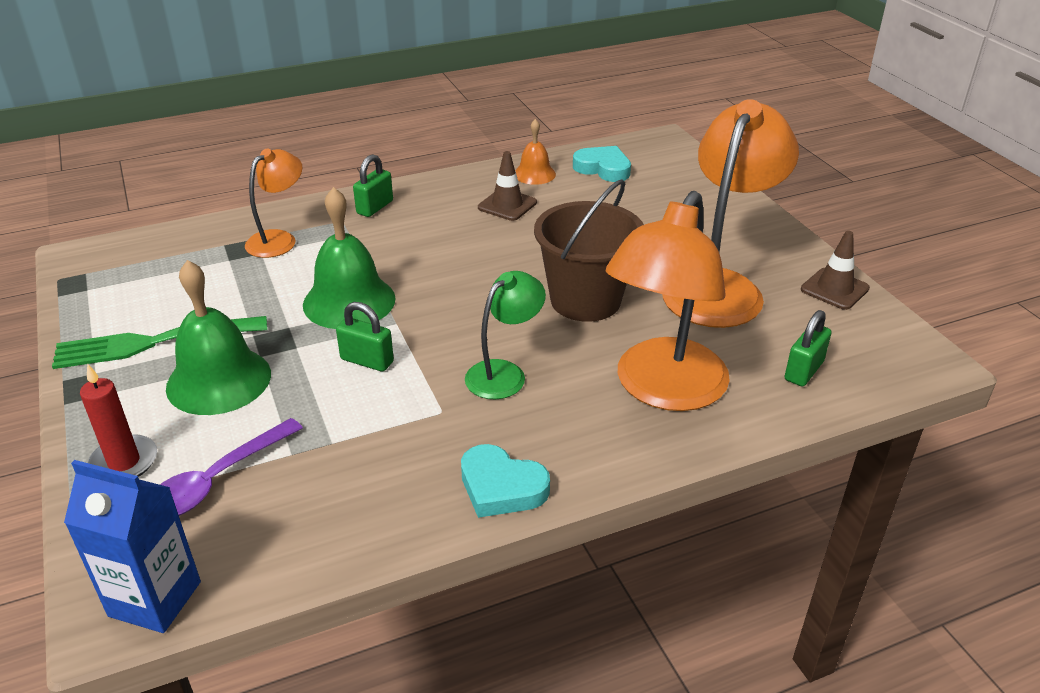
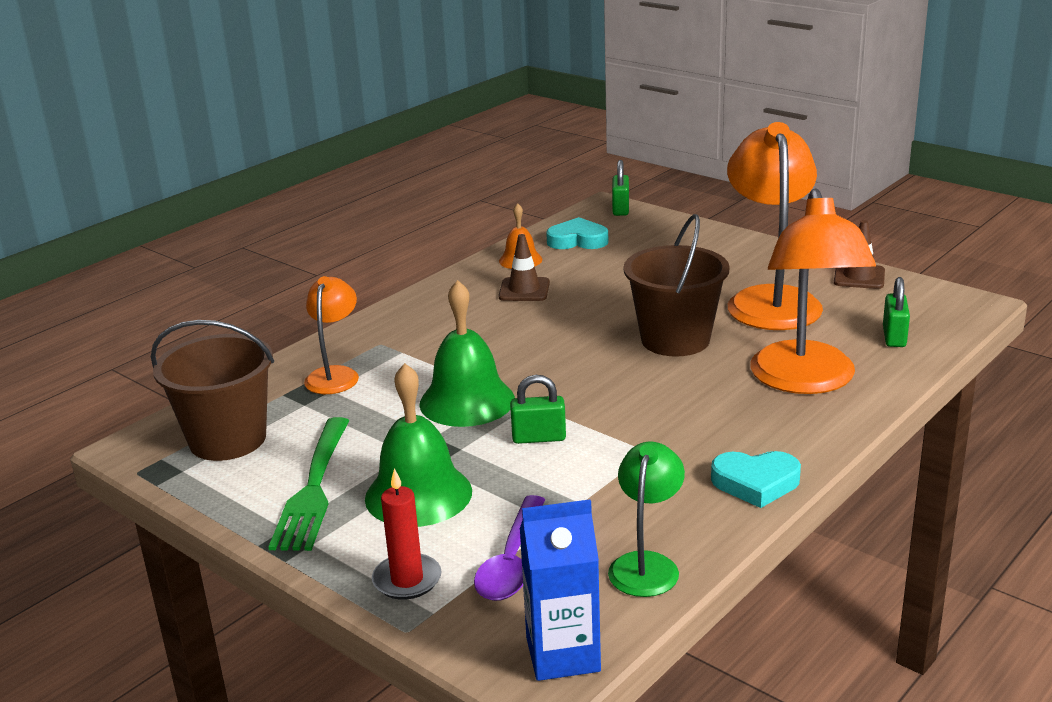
camera: 25 degrees left, 10 degrees down
(144, 272) = (228, 439): none -> brown bucket
(152, 343) = (313, 488): green fork -> green fork turned 45 degrees counterclockwise
(375, 207) = (399, 324): green padlock -> green padlock (620, 209)
(504, 373) = (668, 409): green lamp -> green lamp (646, 564)

